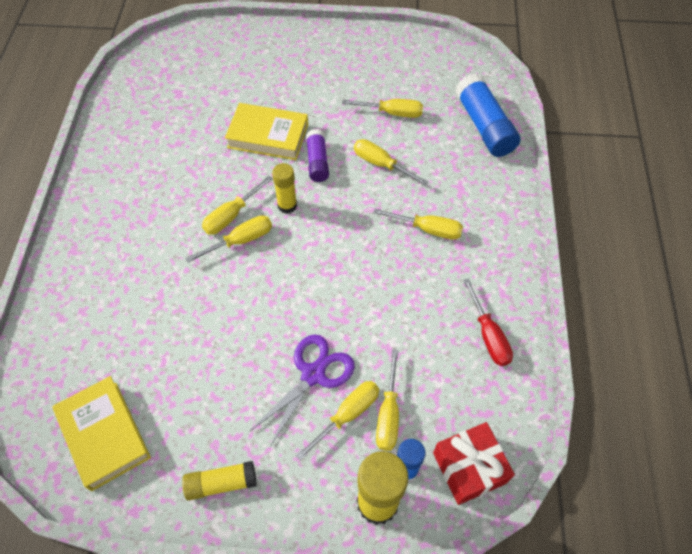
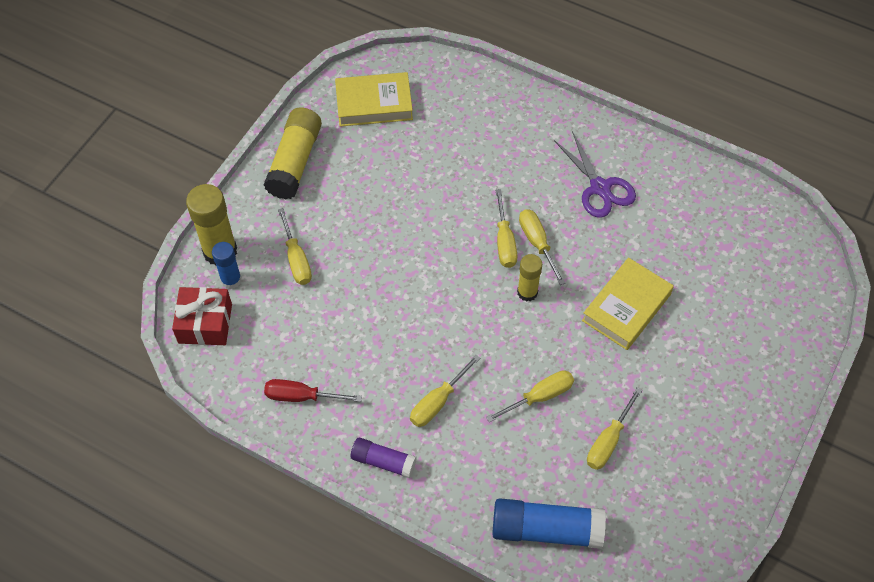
camera: 115 degrees right, 0 degrees up
(221, 483) = (295, 162): yellow glue stick -> yellow glue stick, size x1.68
(313, 374) = (344, 249): purple scissors -> purple scissors (600, 188)
(317, 162) = (570, 339): purple glue stick -> purple glue stick (383, 461)
(388, 415) = (279, 287): yellow screwdriver -> none

